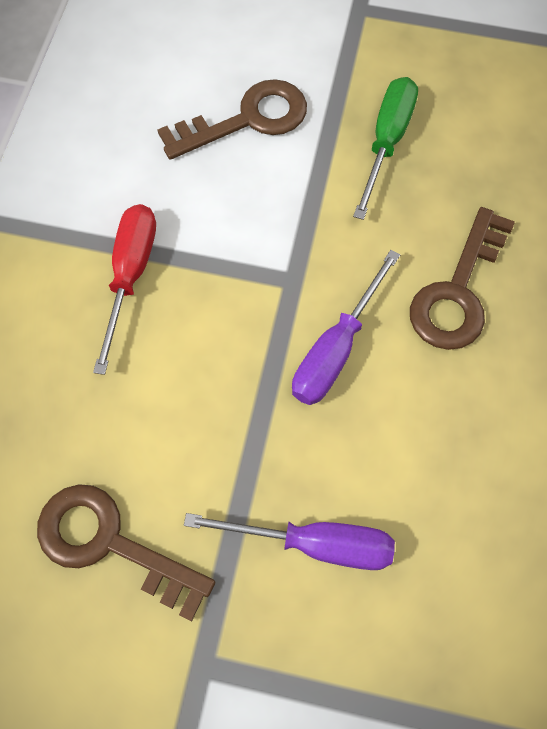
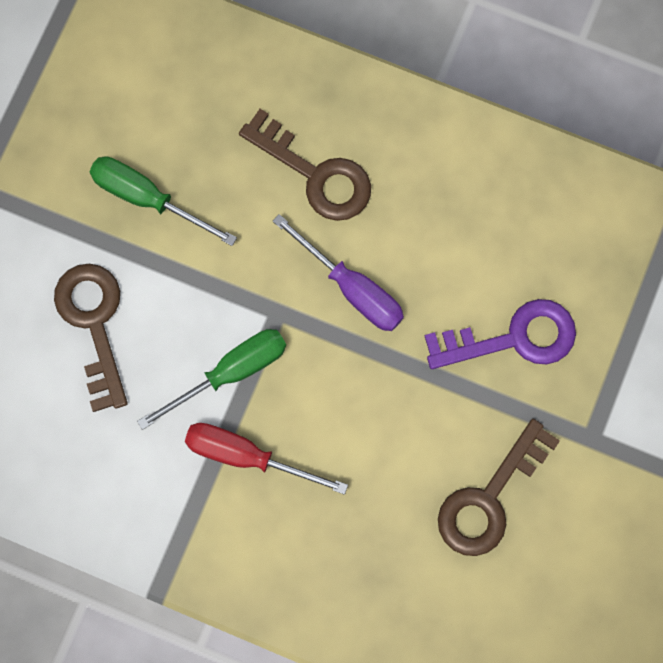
camera: 80 degrees left, 10 degrees up
(218, 246) = (231, 372): none -> green screwdriver
(314, 543) = (513, 338): purple screwdriver -> purple key

